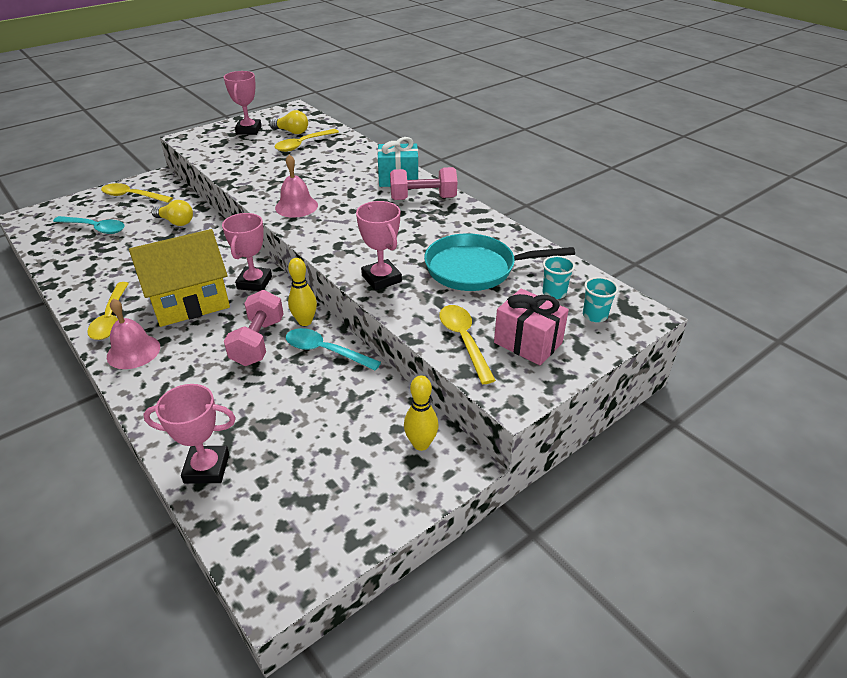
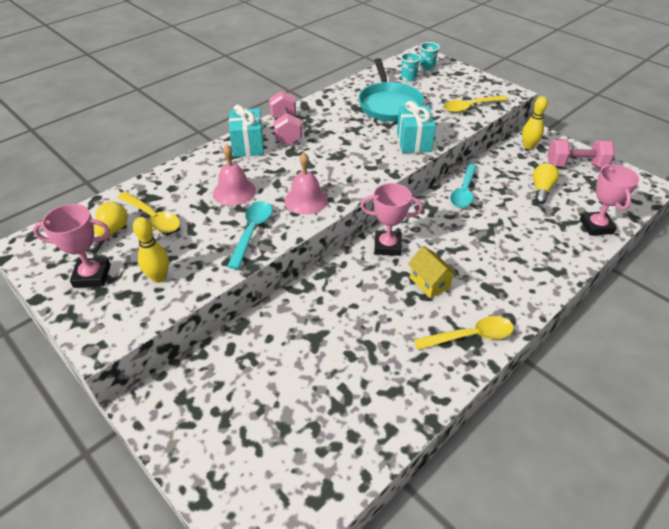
camera: 95 degrees left, 5 degrees up
(95, 228) = (296, 428): turquoise spoon -> turquoise spoon (252, 232)
(132, 196) = (203, 416): yellow spoon -> none
(133, 351) = (508, 302): pink bell -> pink bell (234, 191)
(176, 222) = (277, 340): yellow light bulb -> yellow light bulb (541, 190)
(190, 303) = (429, 283): yellow house -> yellow house, size x0.50
(258, 342) = (467, 227): pink dumbbell -> pink dumbbell (575, 165)
(305, 321) = (433, 206): yellow bowling pin -> yellow bowling pin (159, 277)
(381, 278) = (414, 142): pink trophy -> turquoise gift
(528, 343) = (462, 87): pink gift -> none

